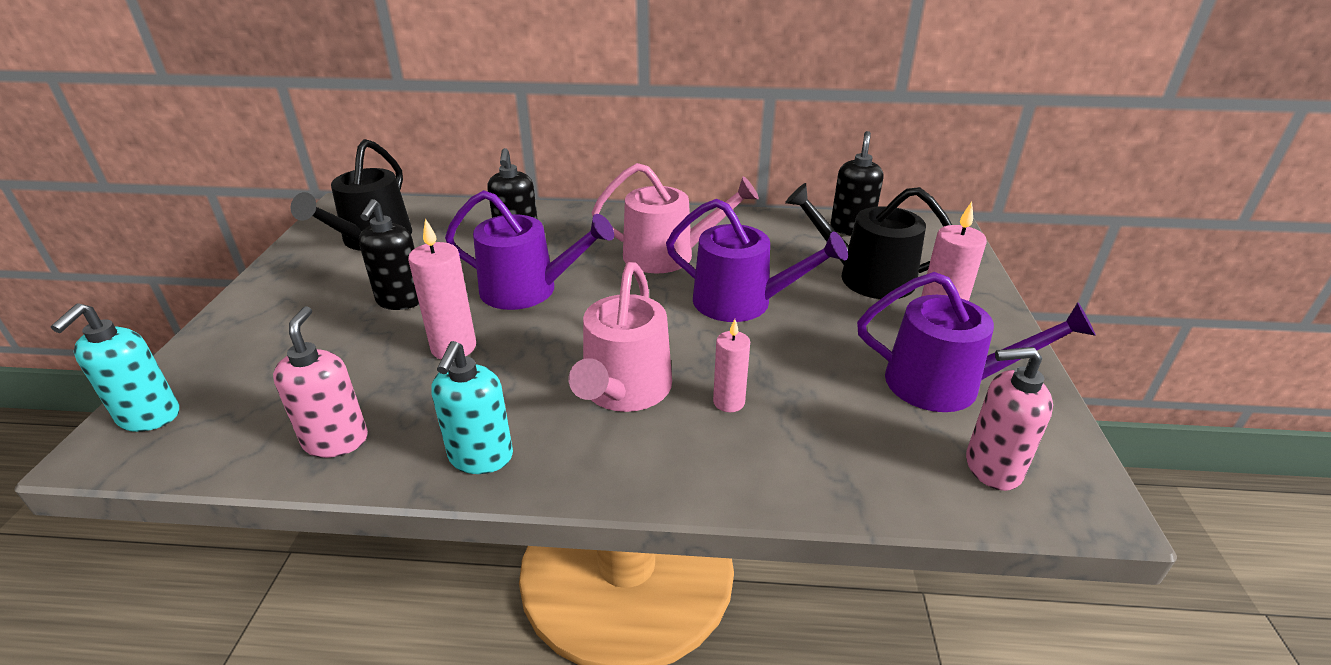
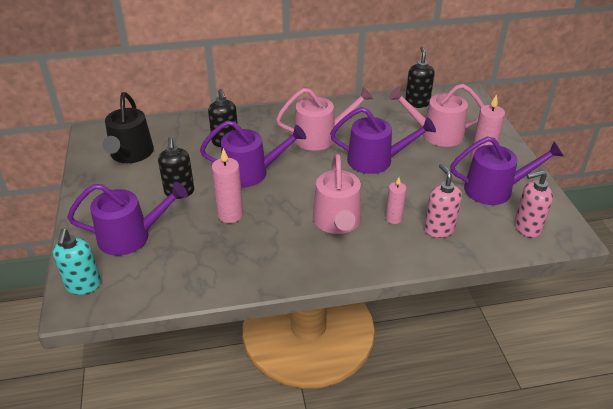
camera: 15 degrees left, 5 degrees up
(280, 353) = (131, 236): none -> purple watering can
(336, 440) = (201, 277): pink soap dispenser -> pink soap dispenser (439, 229)
(481, 457) = (283, 270): turquoise soap dispenser -> none
(867, 277) = (436, 134): black watering can -> pink watering can

